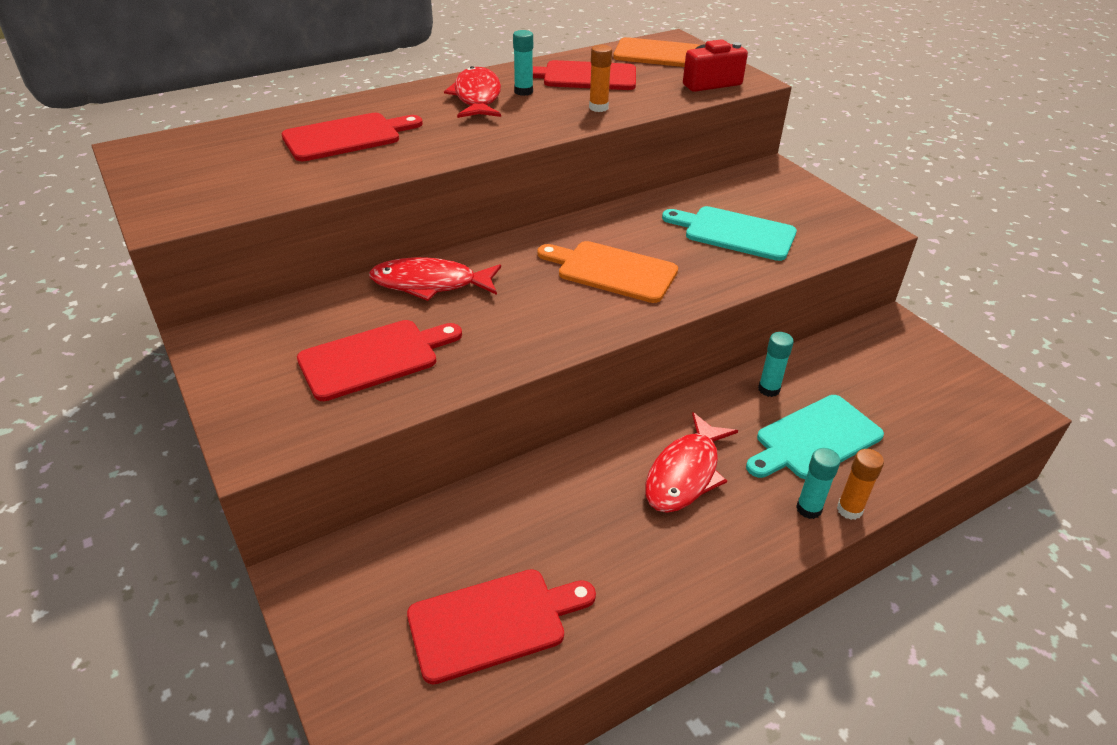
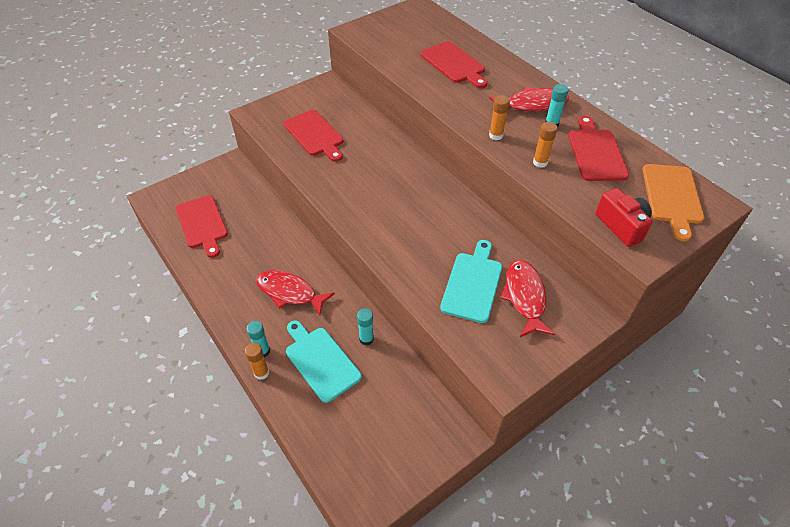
camera: 85 degrees right, 10 degrees up
(430, 284) = (380, 143): red fish -> red fish (525, 297)
(537, 127) = (496, 135): none -> orange glue stick
(612, 271) = (408, 218): orange cutting board -> none

